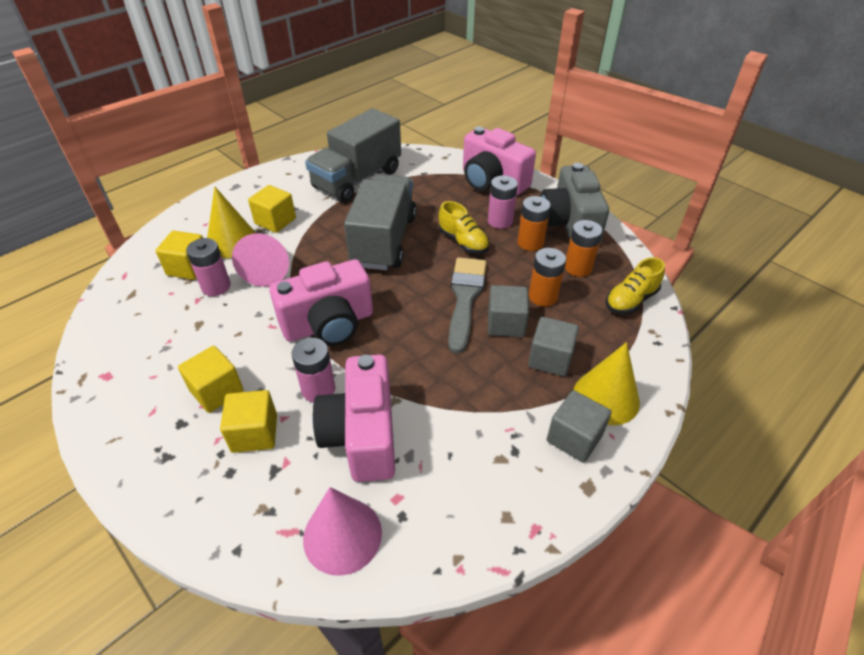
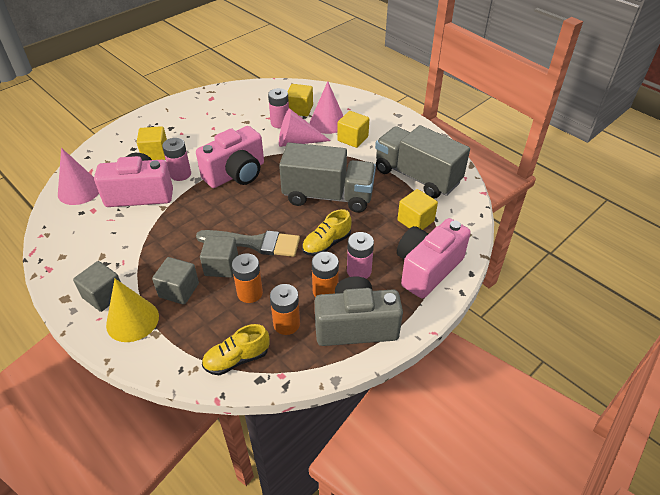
camera: 90 degrees right, 0 degrees up
(217, 391) = (189, 136): yellow cube -> yellow cube (415, 221)
(232, 241) = (327, 122): yellow cone -> pink cone
(329, 324) = (236, 174): pink camera -> pink camera turned 105 degrees counterclockwise
(631, 300) = (237, 359): yellow shoe -> yellow shoe turned 75 degrees counterclockwise

